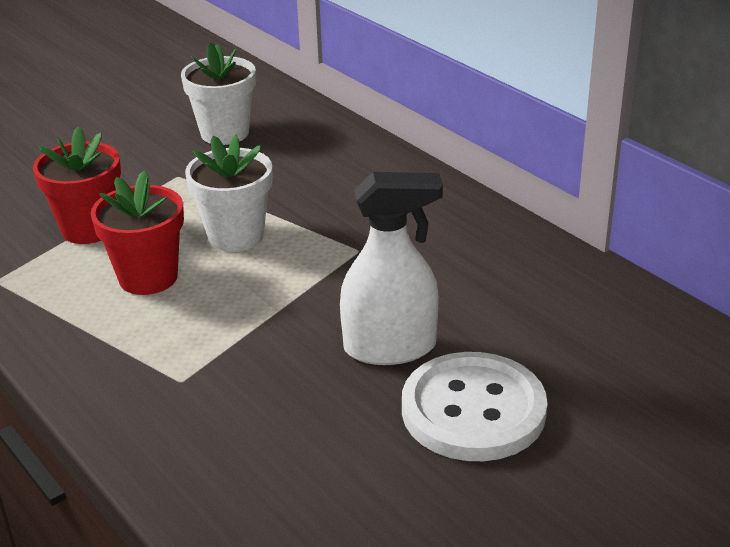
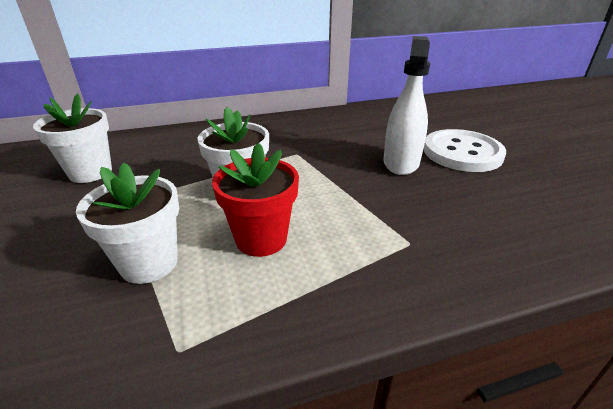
camera: 70 degrees left, 0 degrees up
(89, 229) = (149, 263): red flower pot -> white flower pot

